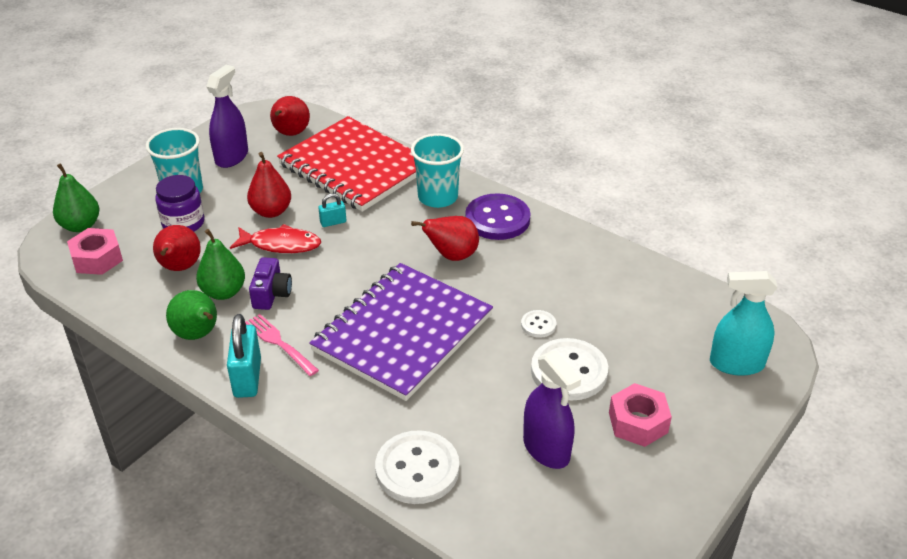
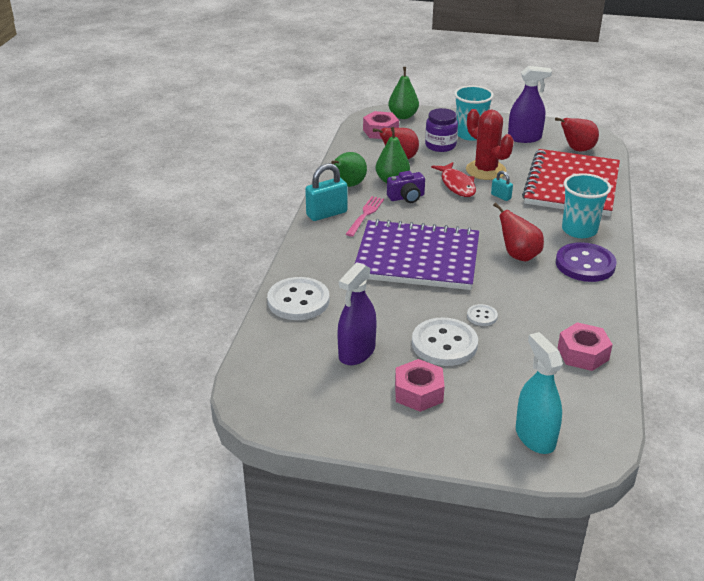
camera: 65 degrees right, 5 degrees down
(271, 211) = (485, 170): red pear -> red cactus
(633, 282) = (583, 354): none -> pink nut

